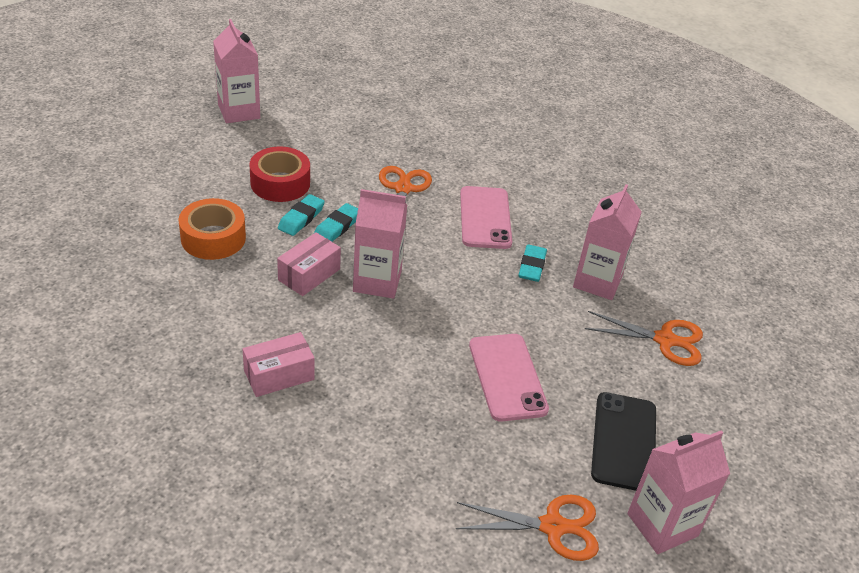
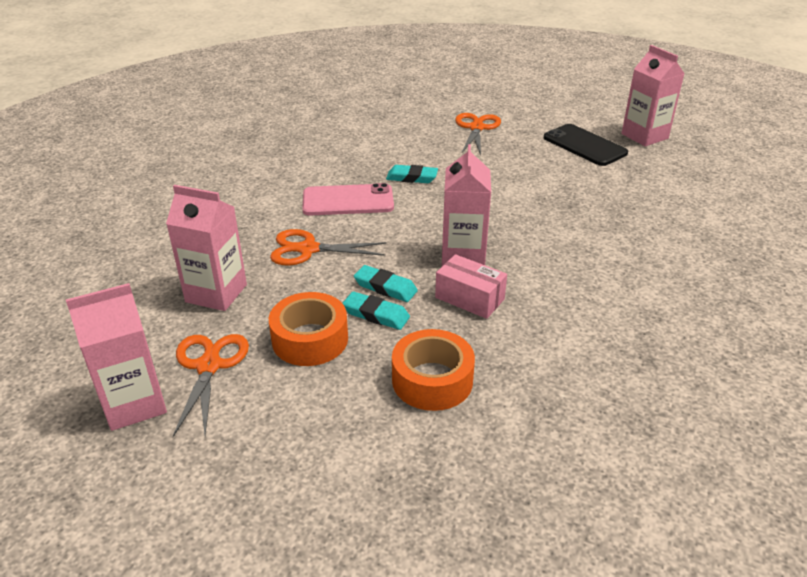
camera: 90 degrees left, 5 degrees down
(279, 375) = (617, 301): pink box -> none
(280, 183) = (310, 339): red tape -> orange tape
(507, 377) = (550, 187): pink phone -> none
(552, 526) = (676, 170): orange scissors -> orange scissors (209, 366)
(597, 281) = (421, 150): pink carton -> pink carton (216, 293)
(624, 441) = (584, 145): black phone -> black phone turned 45 degrees clockwise

